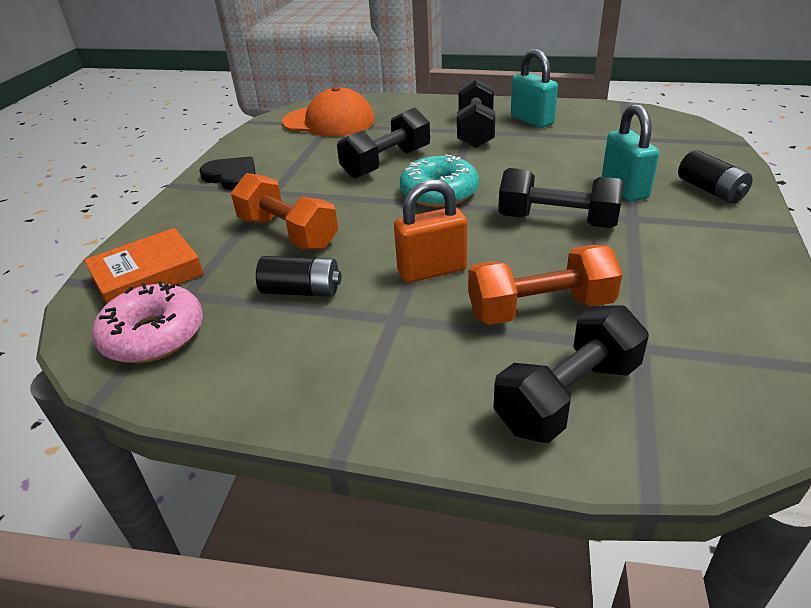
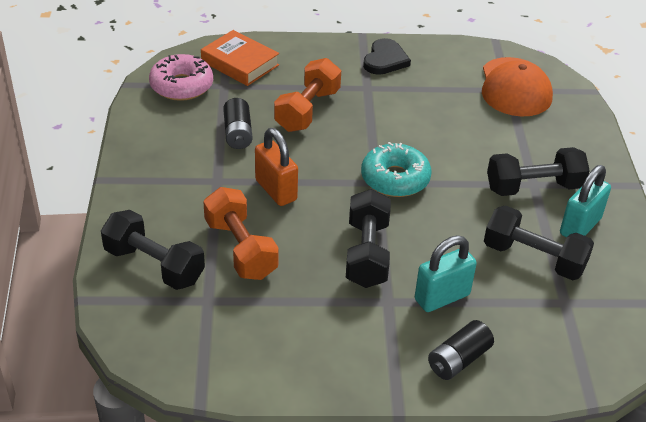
camera: 70 degrees right, 5 degrees up
(386, 163) = (440, 139): black dumbbell -> black dumbbell (533, 258)

